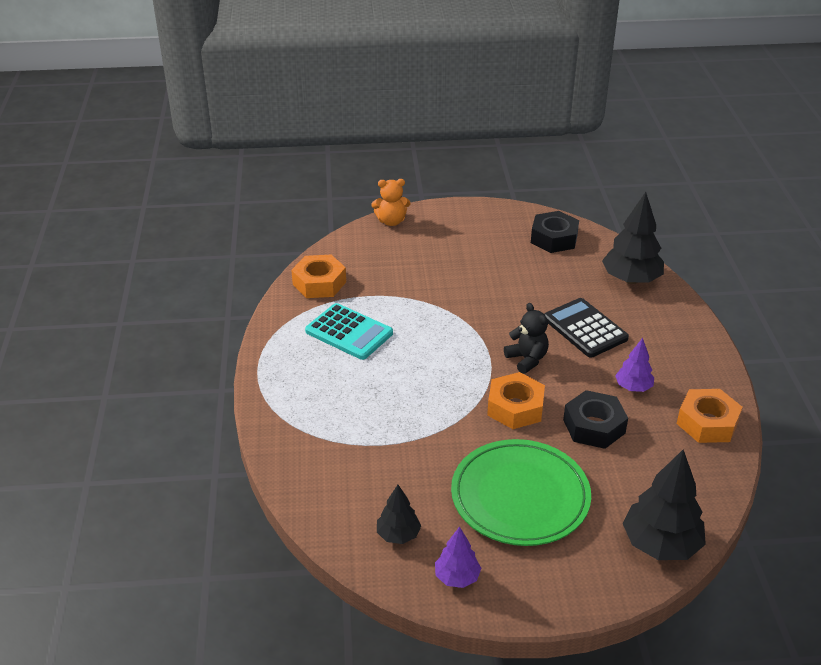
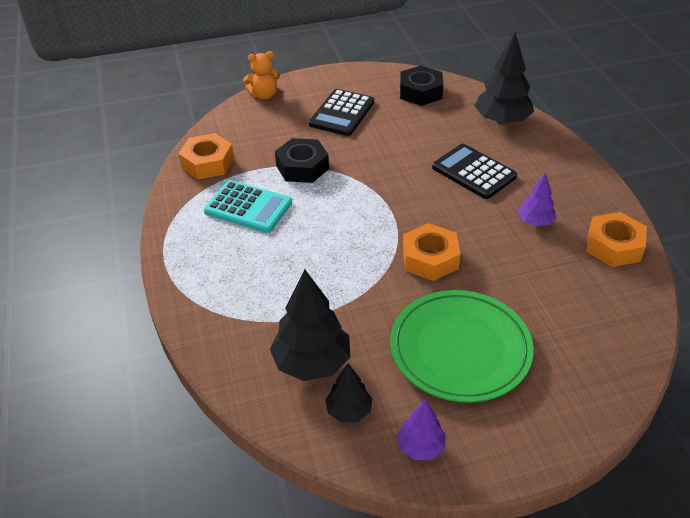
camera: 10 degrees left, 5 degrees up
(466, 250) = (342, 113): none -> black calculator
(527, 359) = (428, 209): black teddy bear -> none
(594, 426) = (510, 266): black nut -> black nut (302, 167)
(661, 544) = (610, 376): black tree -> black tree (312, 363)

